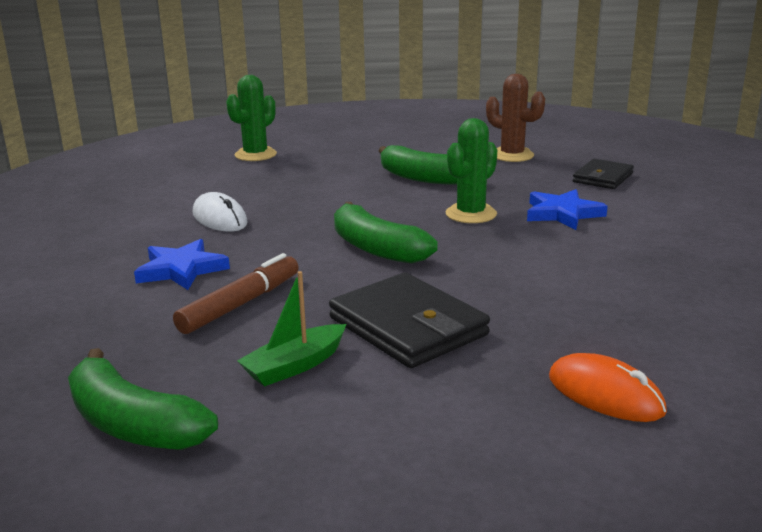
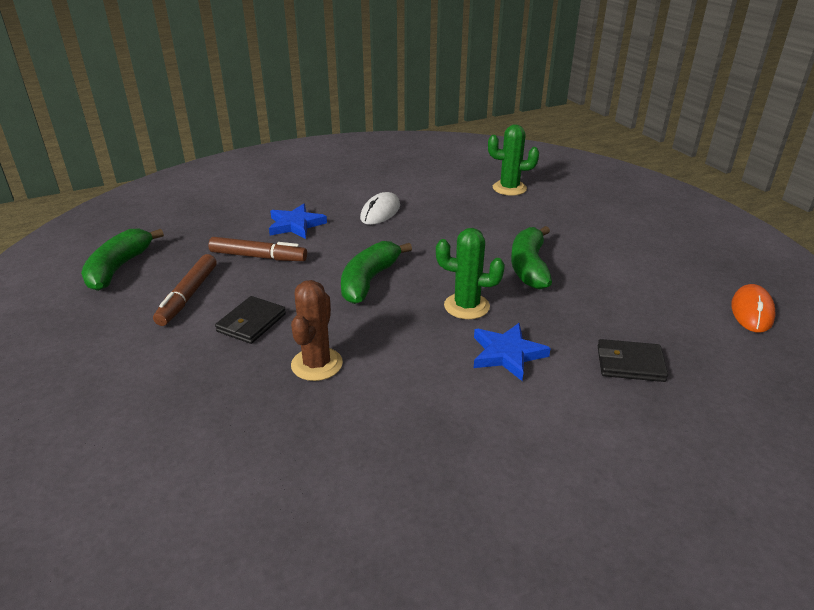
camera: 65 degrees right, 10 degrees up
(294, 366) = (188, 296): green boat -> brown marker
(407, 326) = (251, 323): black wallet -> black wallet, size x0.62
(512, 155) = (638, 298): brown cactus -> brown cactus (317, 364)
(605, 394) = (180, 427): orange mouse -> orange mouse (752, 311)

